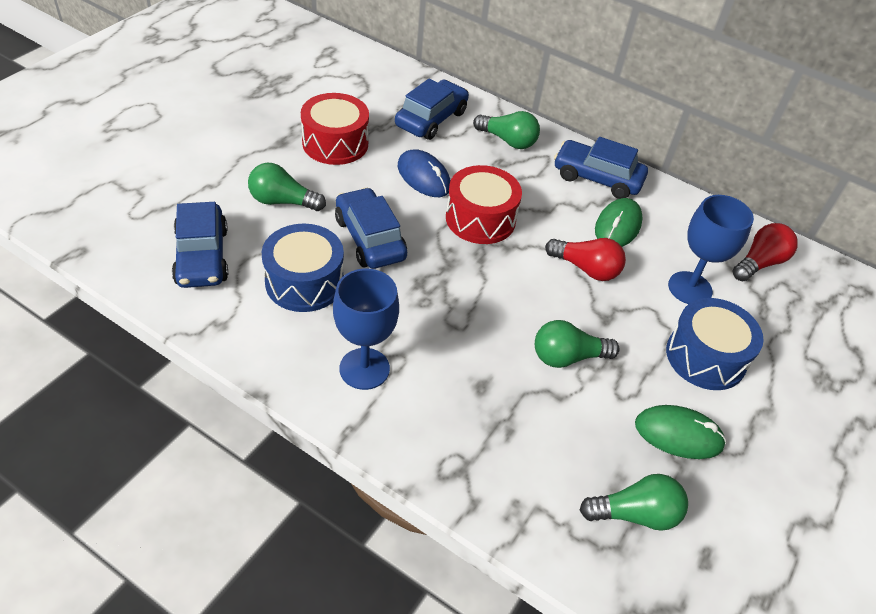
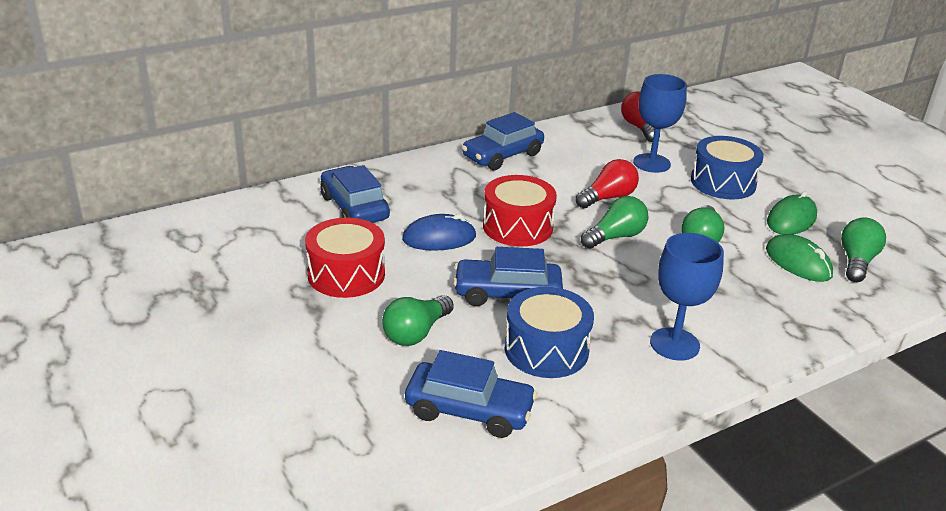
camera: 60 degrees left, 15 degrees down
(508, 141) = (420, 179): green light bulb -> green light bulb (615, 237)
(617, 226) = (567, 167): green mouse -> green mouse (798, 262)

